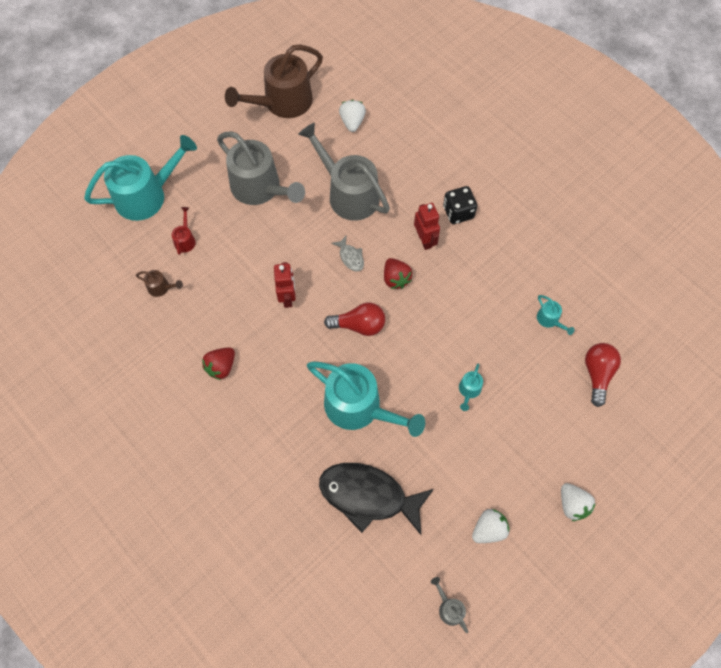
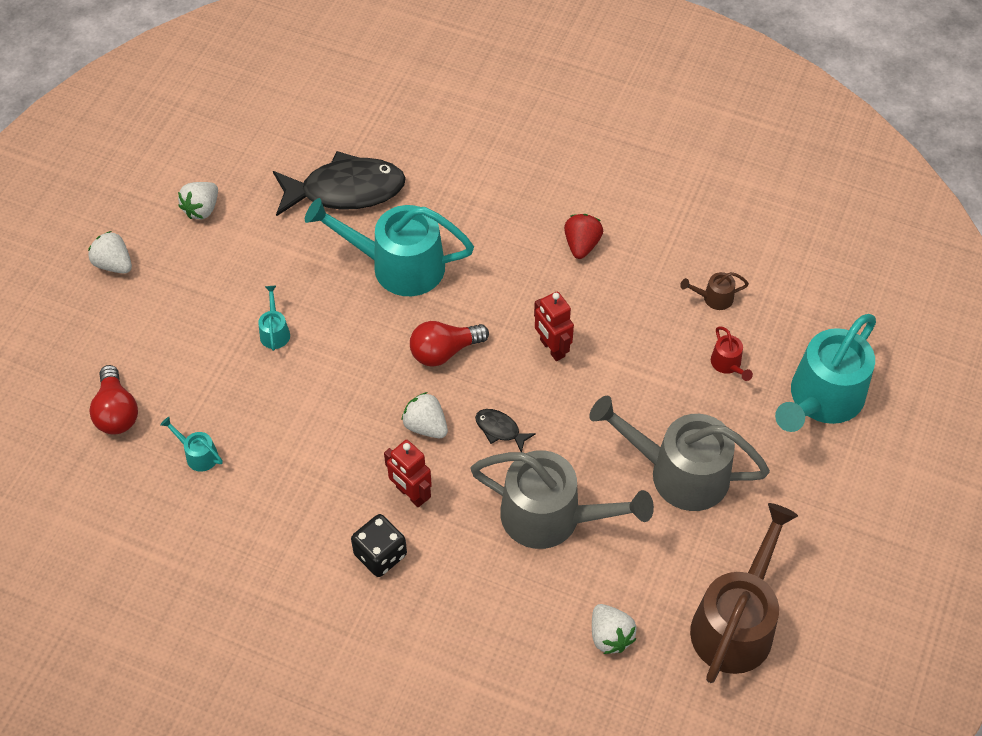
camera: 155 degrees right, 10 degrees down
(350, 257) = (500, 429): grey fish -> black fish
(396, 279) = (425, 426): red strawberry -> white strawberry
(449, 608) = (220, 134): grey watering can -> none

